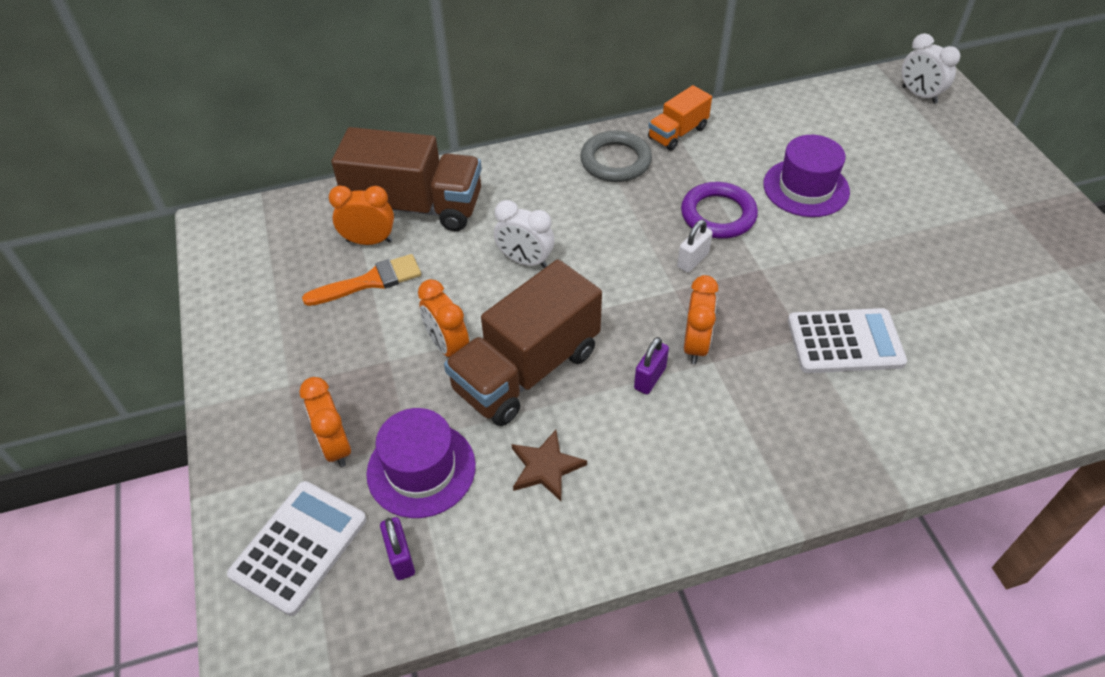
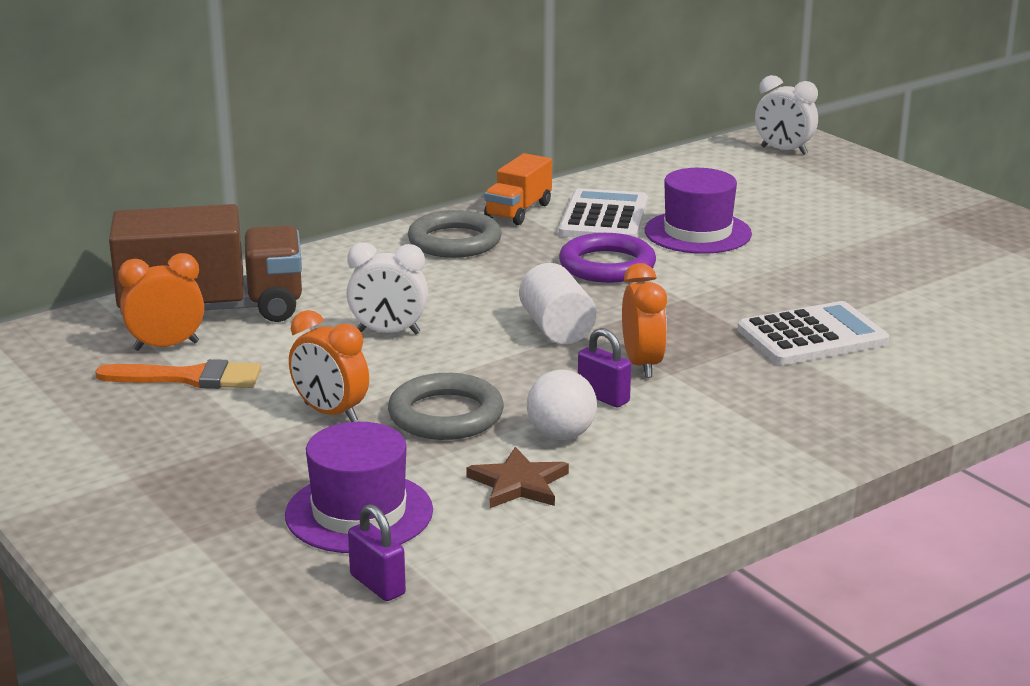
camera: 20 degrees left, 25 degrees down
(299, 547) = (234, 602): white calculator -> white calculator (604, 218)
(335, 446) = (230, 515): orange clock -> none
(370, 281) = (189, 378): orange brush -> orange brush turned 45 degrees clockwise
(526, 370) = (446, 415): brown truck -> grey ring
(600, 416) = (561, 435): none -> white ball
(648, 285) = (556, 329): none -> white cylinder
(650, 378) = (603, 397): purple padlock -> purple padlock turned 60 degrees counterclockwise
(692, 260) = (598, 303): white padlock -> none

